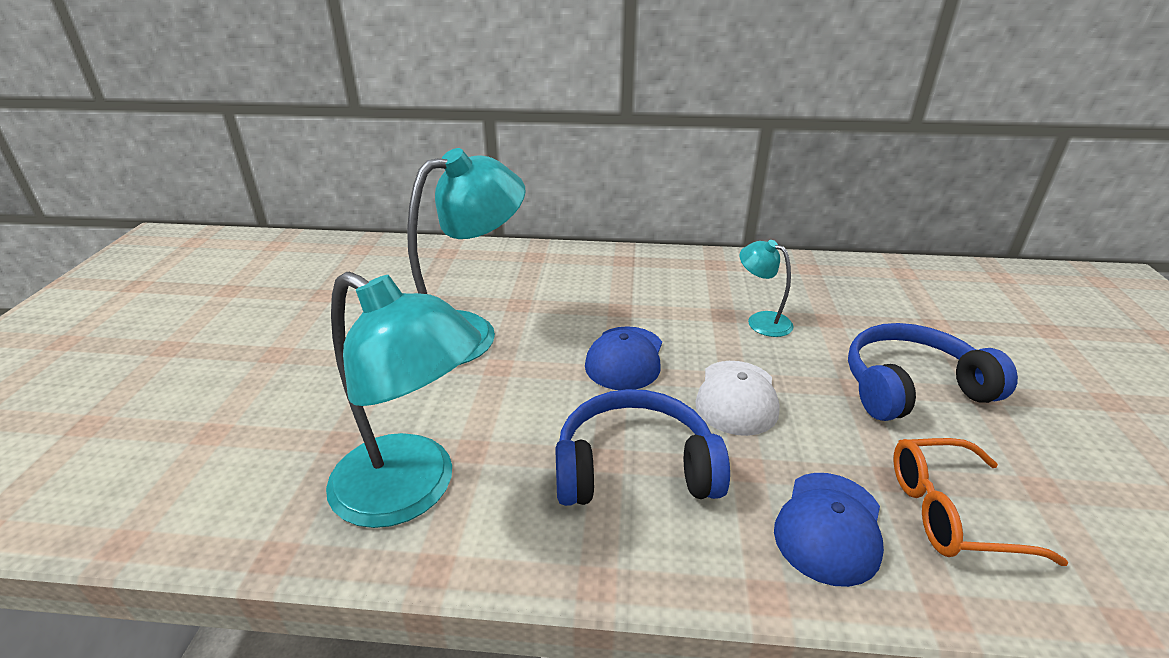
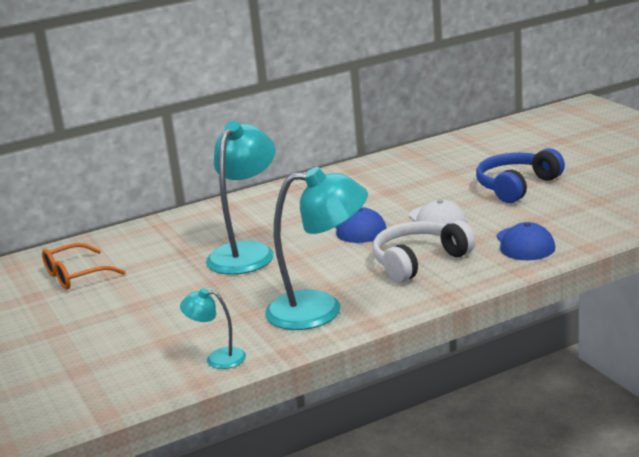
camera: 30 degrees left, 10 degrees down
(635, 467) = (418, 261): blue headphones -> white headphones
(761, 320) = (413, 187): turquoise lamp -> turquoise lamp (217, 358)
(951, 512) = (569, 221): orange glasses -> orange glasses (76, 276)

